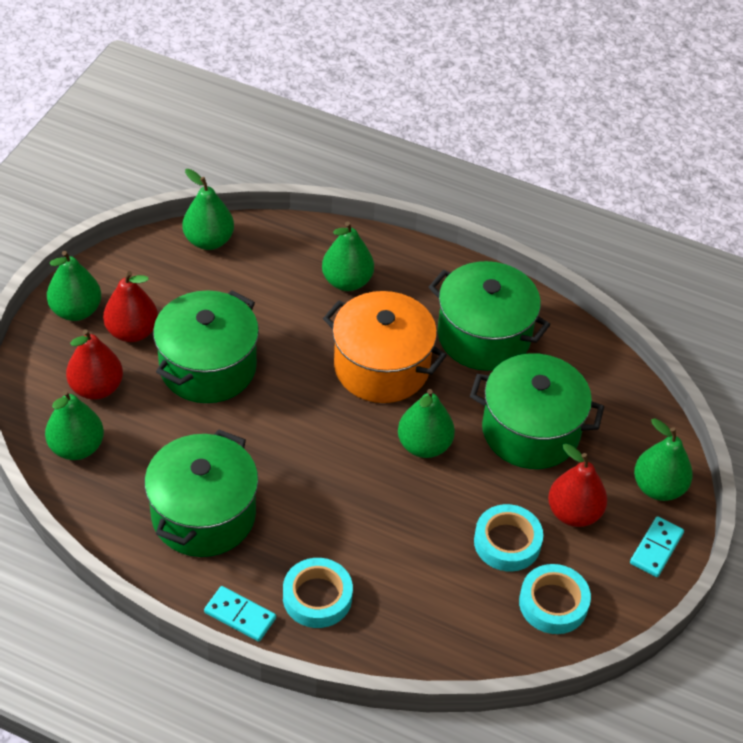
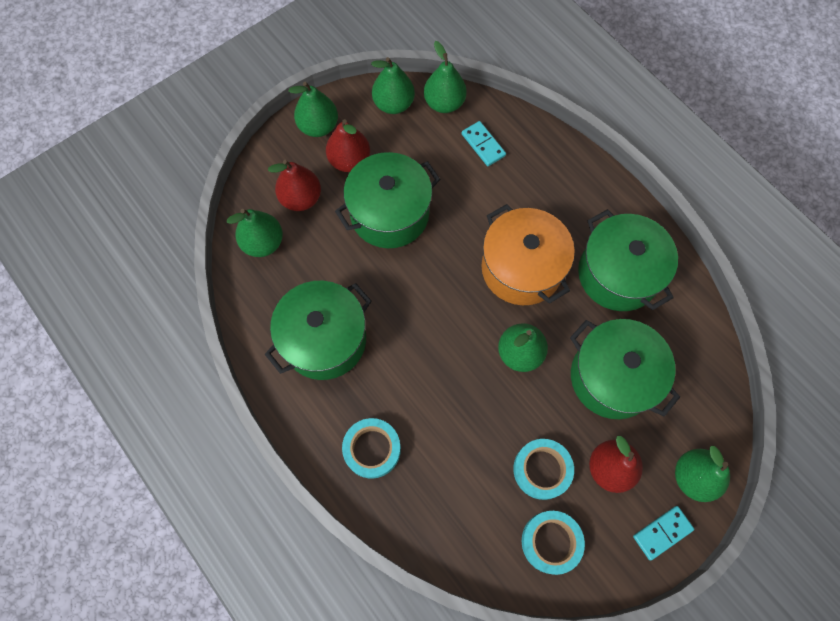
camera: 30 degrees right, 20 degrees up
(240, 615) = (308, 438): turquoise domino -> turquoise domino (483, 145)
(347, 281) = (532, 180): green pear -> green pear (393, 104)

